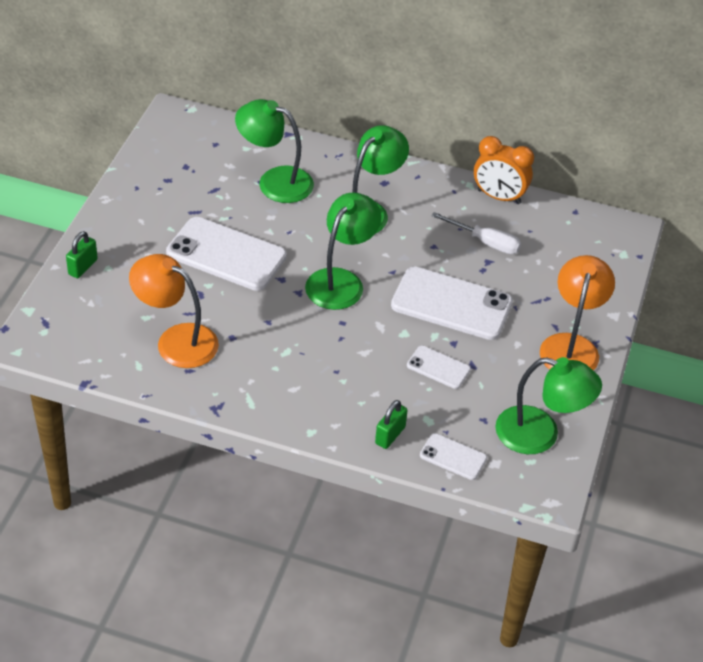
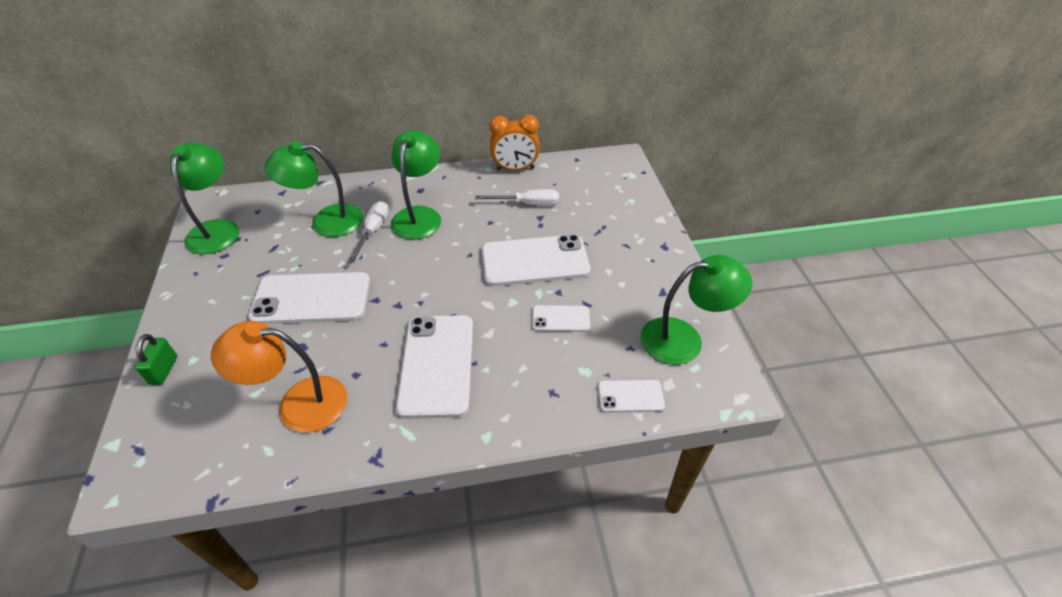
camera: 25 degrees left, 0 degrees up
(303, 359) = (437, 365): none -> white phone
(314, 210) = (373, 231): none -> white screwdriver
(341, 281) = (430, 280): green lamp -> green lamp (217, 229)
(390, 435) = (562, 403): green padlock -> none
(571, 346) = (649, 255): orange lamp -> none

